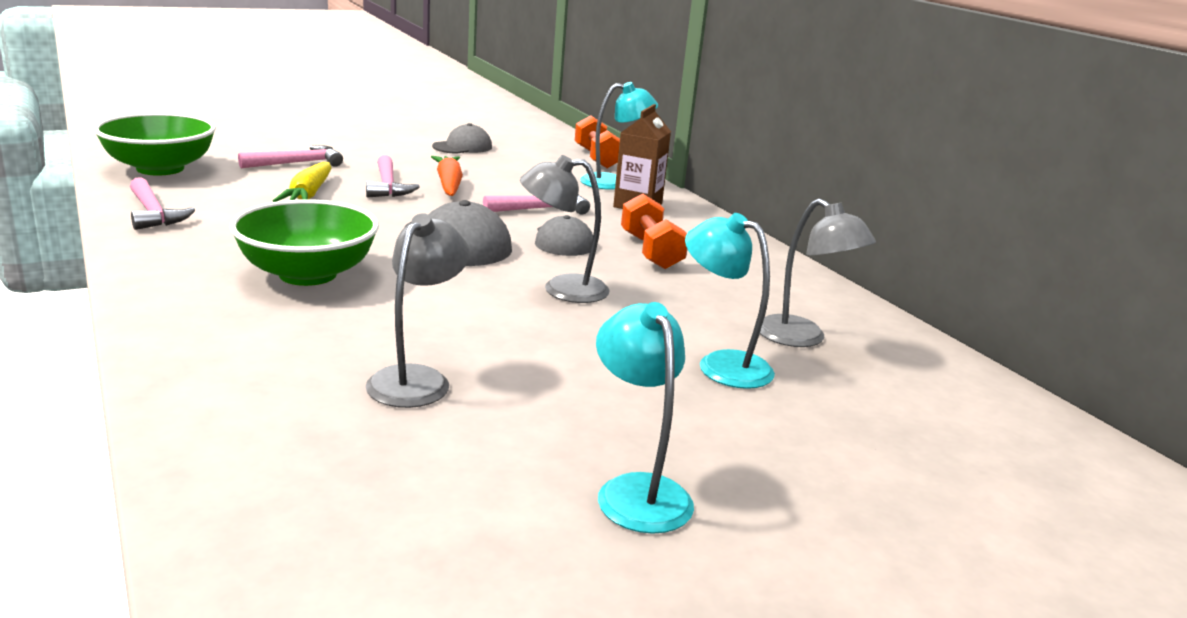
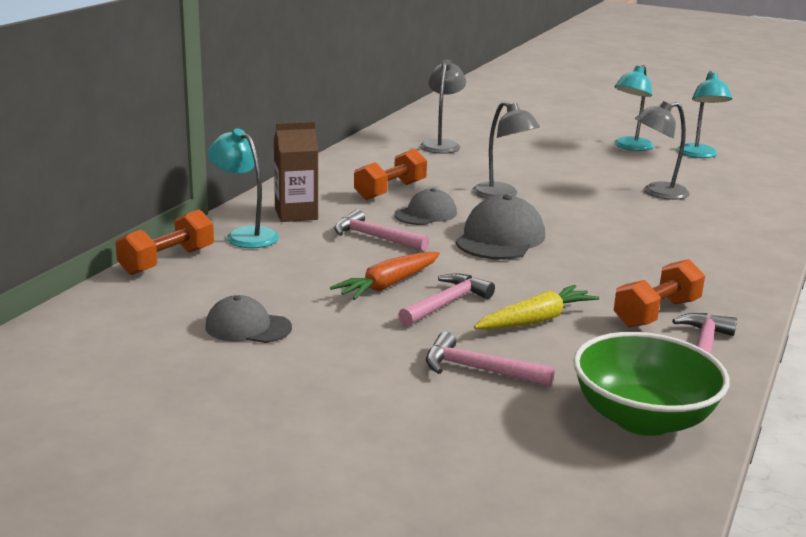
camera: 125 degrees left, 0 degrees up
(221, 225) = (656, 313): none -> orange dumbbell
(308, 274) = (640, 253): green bowl -> none
(721, 364) = (507, 152): turquoise lamp -> turquoise lamp (699, 155)

